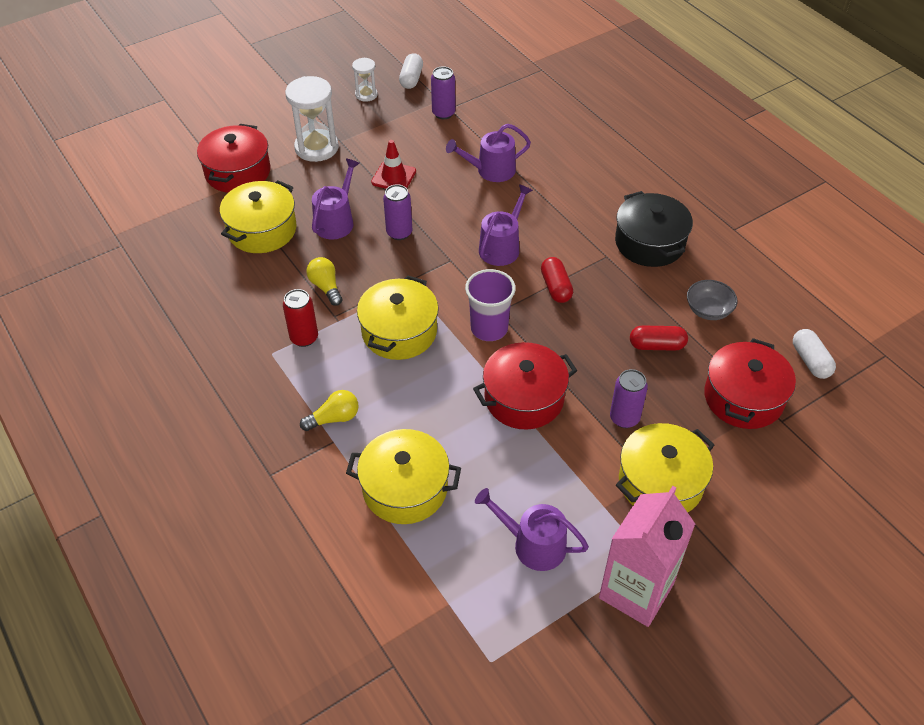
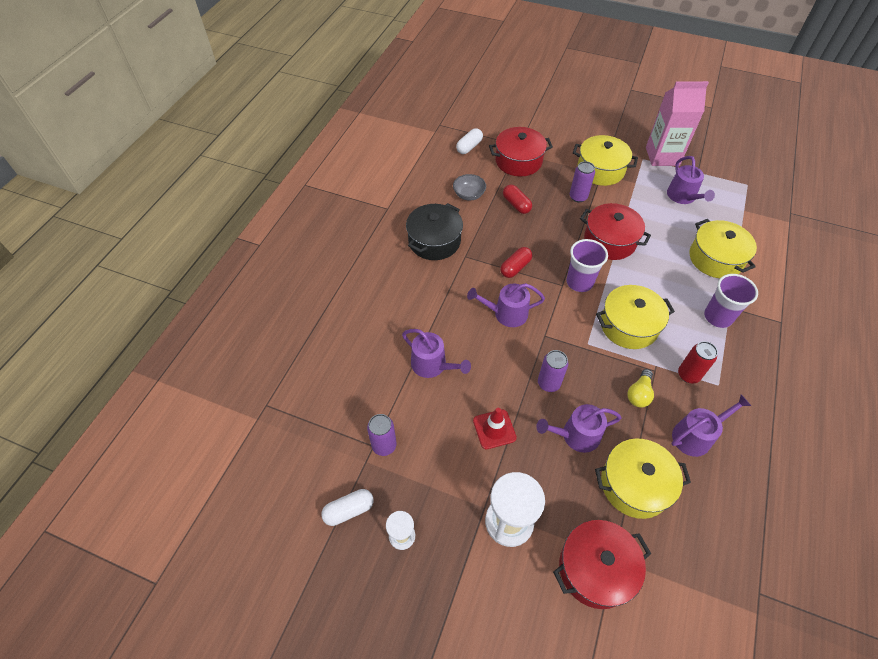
camera: 125 degrees left, 5 degrees up
(251, 297) = (696, 436): none -> purple watering can
(334, 418) = (718, 317): yellow light bulb -> purple cup

